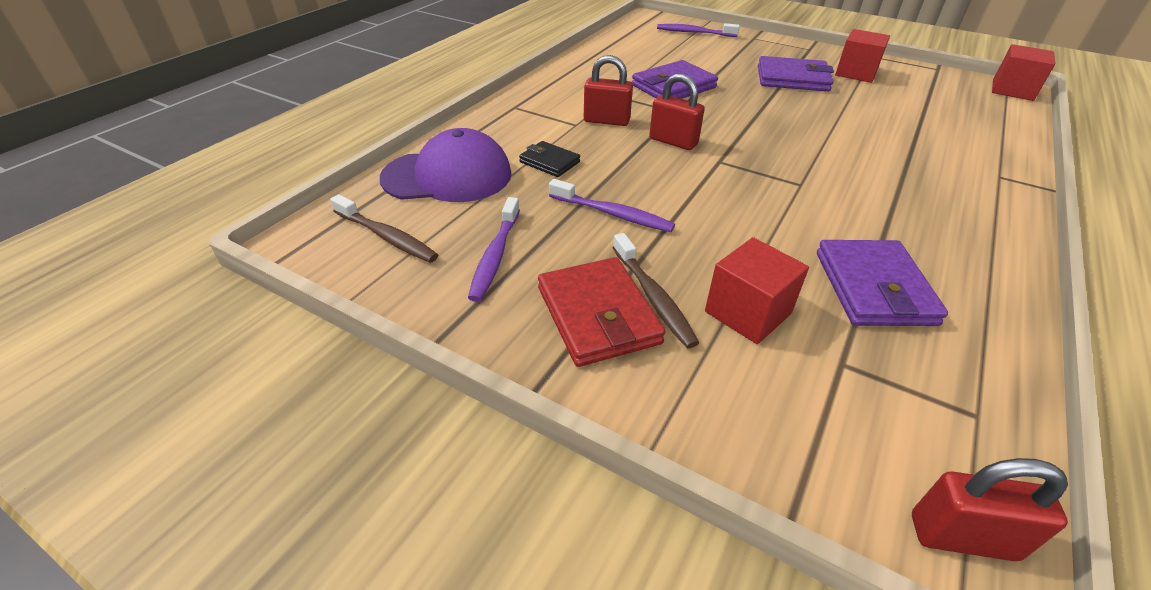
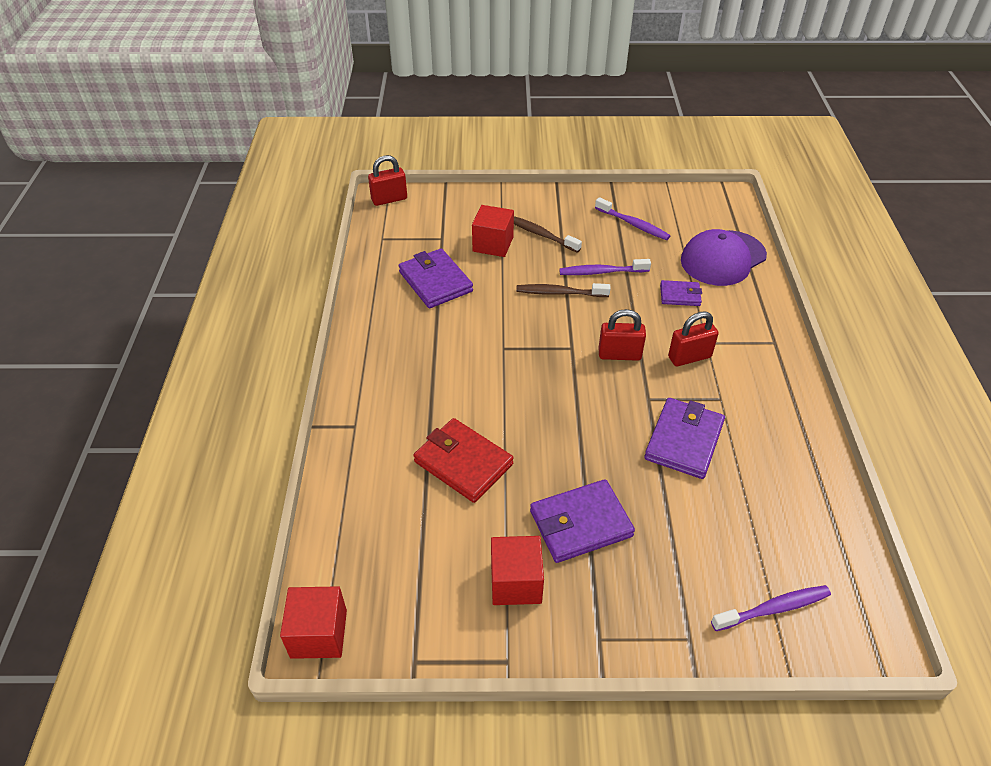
camera: 150 degrees right, 5 degrees up
(387, 237) = (696, 212): brown toothbrush -> brown toothbrush (559, 293)
(495, 256) = (633, 224): purple toothbrush -> purple toothbrush turned 150 degrees clockwise
(549, 162) = (680, 295): black wallet -> purple wallet
(597, 315) = (558, 217): red wallet -> red wallet (463, 463)

